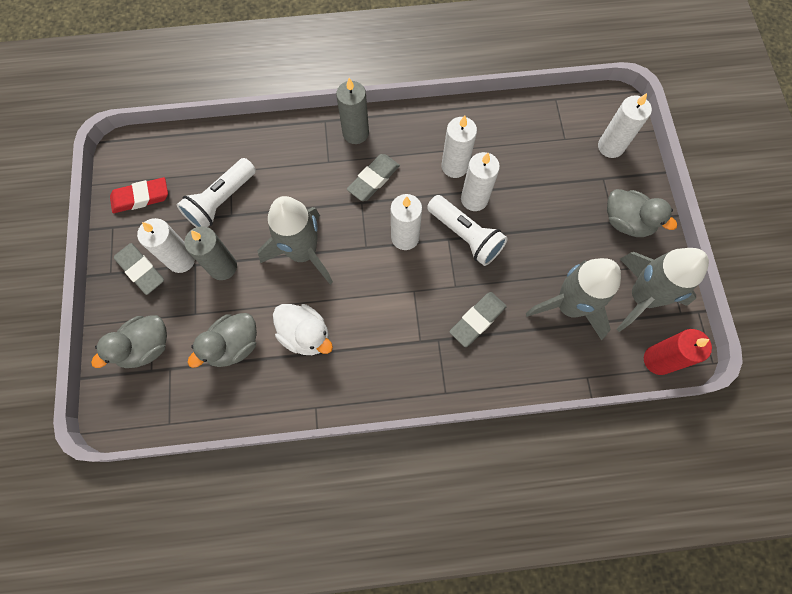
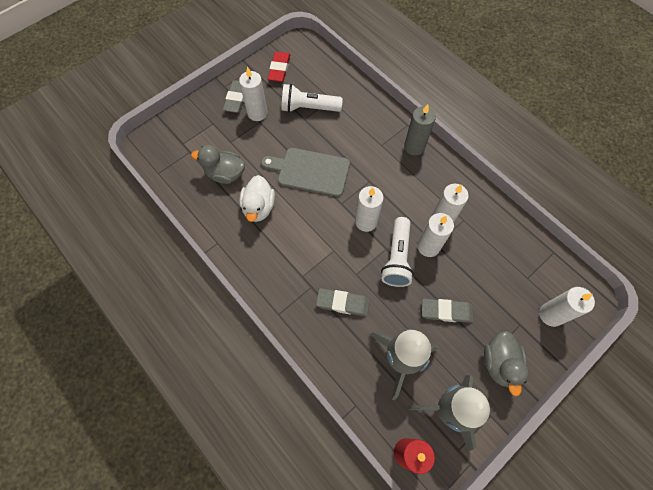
camera: 55 degrees right, 5 degrees down
(141, 197) = (279, 69): red eraser -> red eraser turned 60 degrees clockwise
(146, 347) = (194, 132): grey duck -> none
(223, 267) = (268, 136): grey candle -> none
(303, 253) = (310, 171): grey rocket -> grey cutting board
(373, 179) = (391, 178): grey eraser -> grey eraser (446, 311)

